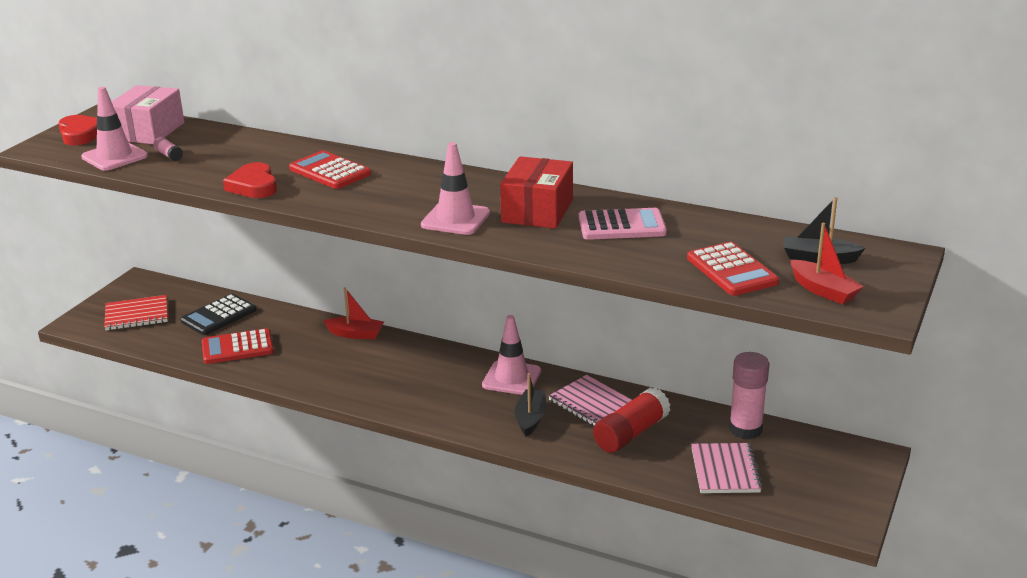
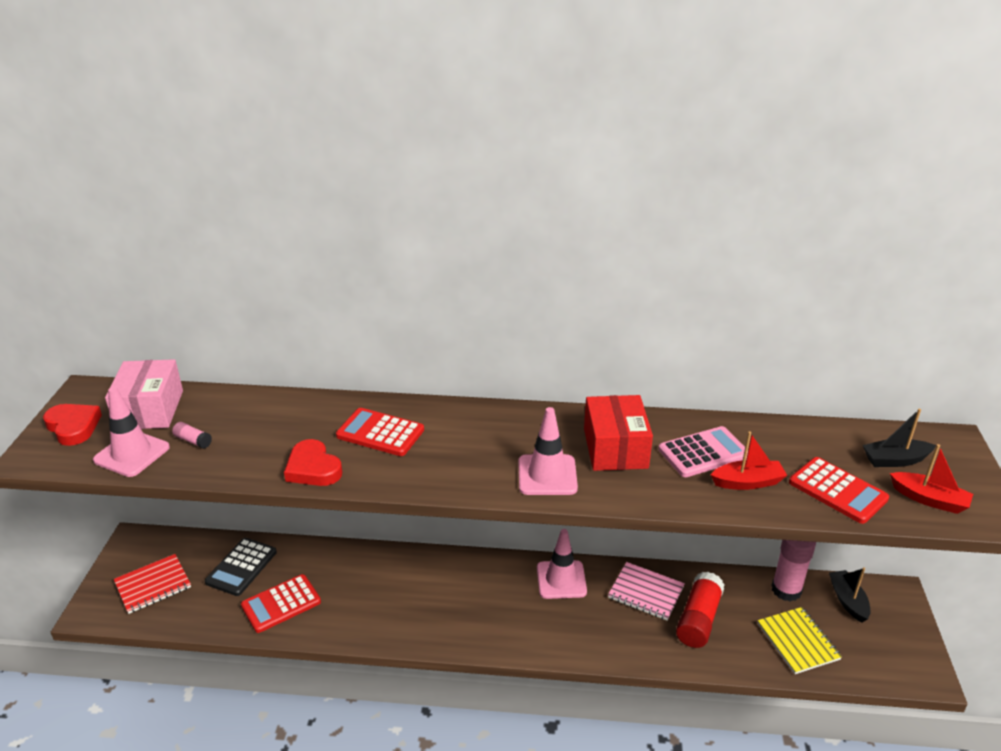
camera: 20 degrees left, 5 degrees up
(355, 334) = (390, 560): red boat -> red boat (747, 482)
(530, 418) = (604, 624): black boat -> black boat (848, 601)
(725, 470) = (798, 641): pink notebook -> yellow notebook

